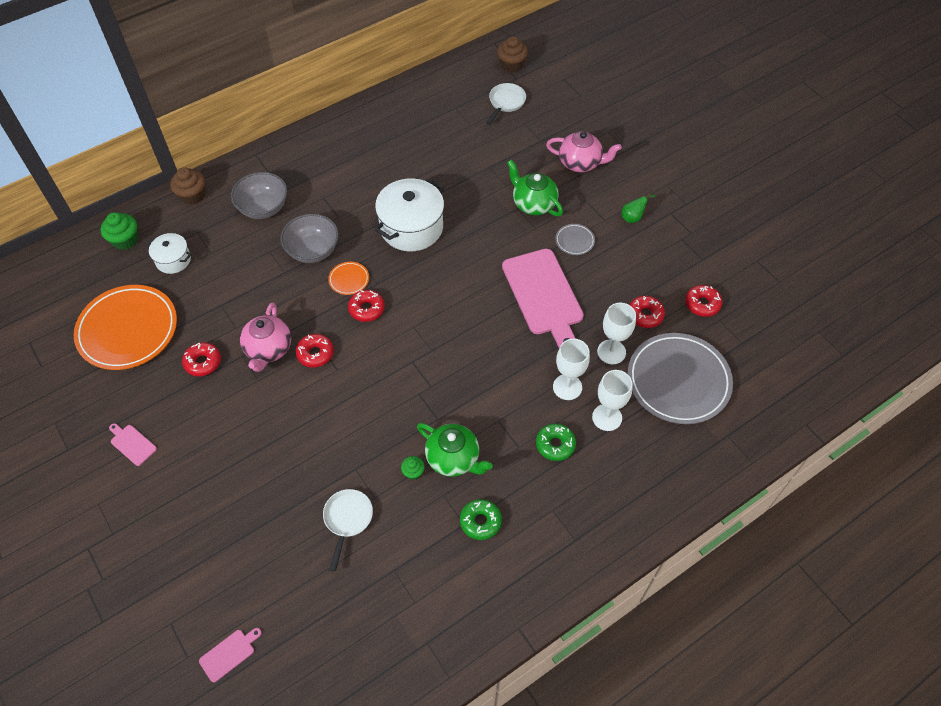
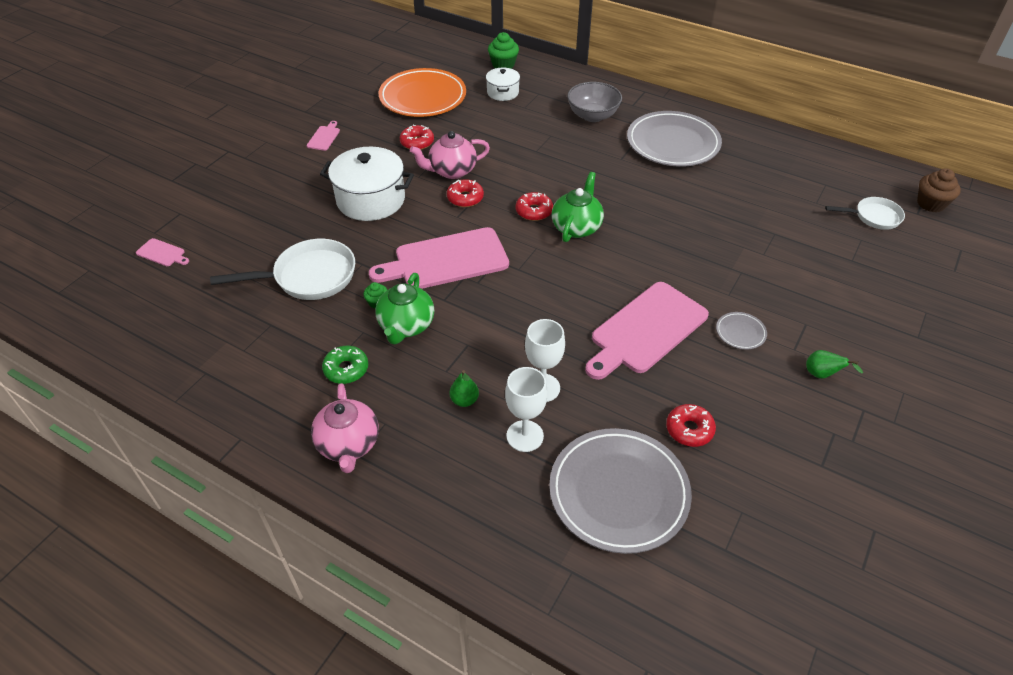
camera: 65 degrees right, 10 degrees down
(192, 195) = (573, 78): brown cupcake -> none
(313, 250) = (571, 158): grey bowl -> none
(342, 172) = (673, 143): none -> grey plate
(347, 520) = (309, 277): white pan -> white pan, size x1.65
(349, 279) = (557, 189): orange plate -> none
(390, 399) = (446, 260): none -> pink cutting board
(411, 227) = (649, 207): white pot -> white pot (371, 200)
(533, 204) = (759, 282): green teapot -> green teapot (576, 227)
(555, 444) = (464, 400): green donut -> green pear
(580, 163) = (854, 302): pink teapot -> pink teapot (348, 445)
(611, 352) = (614, 413): white goblet -> none
(702, 304) = (751, 485): red donut -> none

